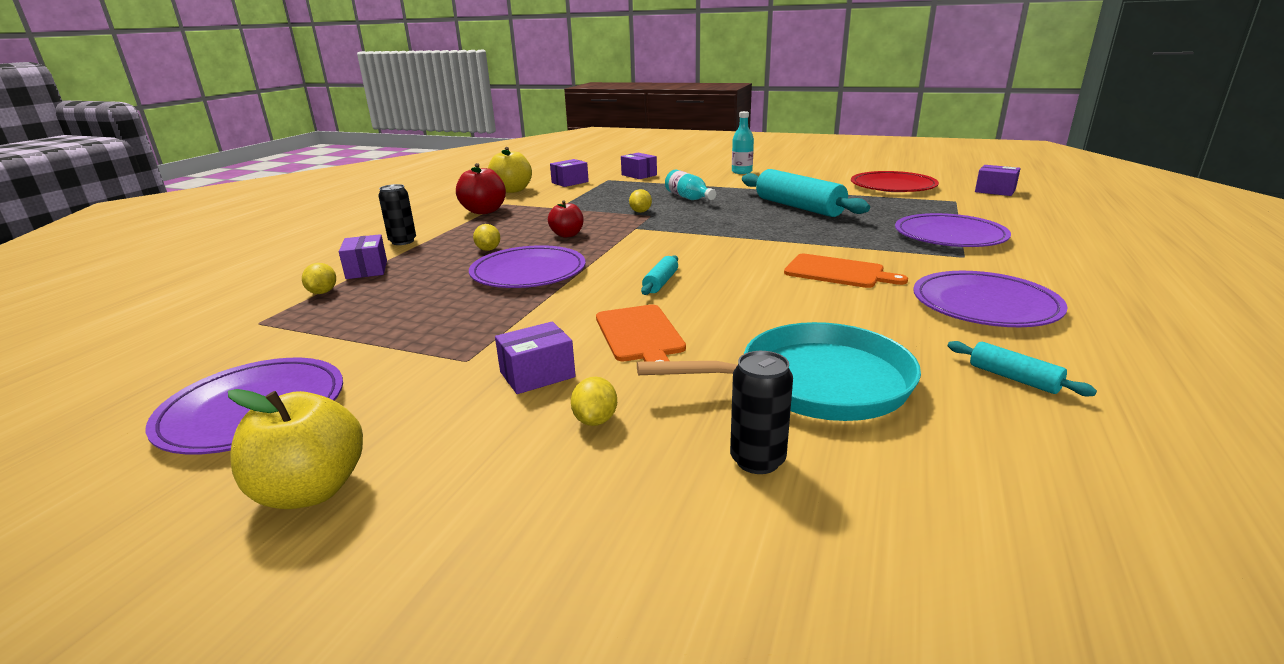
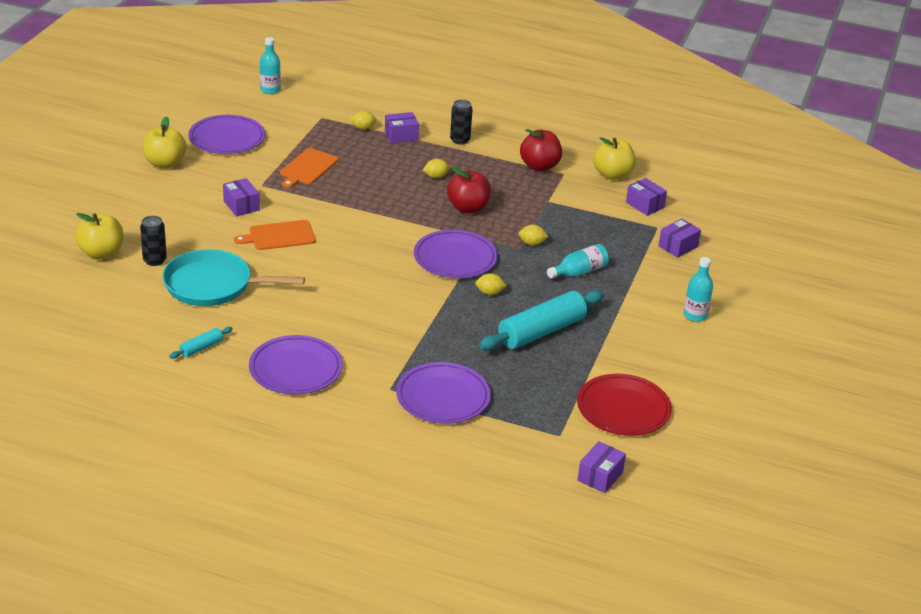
camera: 85 degrees right, 10 degrees up
(87, 375) = (270, 90): none -> turquoise bottle
(528, 272) = (386, 195): purple plate -> purple plate (455, 258)
(567, 235) = (468, 208): red apple -> red apple, size x1.53
(595, 420) = (196, 222): yellow lemon -> yellow lemon (489, 293)
(661, 283) = (358, 246): turquoise rolling pin -> none
(753, 558) = (101, 253): none -> yellow apple
(815, 382) = (213, 285): turquoise pan -> turquoise pan turned 105 degrees clockwise
(837, 272) = (365, 321): orange cutting board -> orange cutting board (307, 168)

